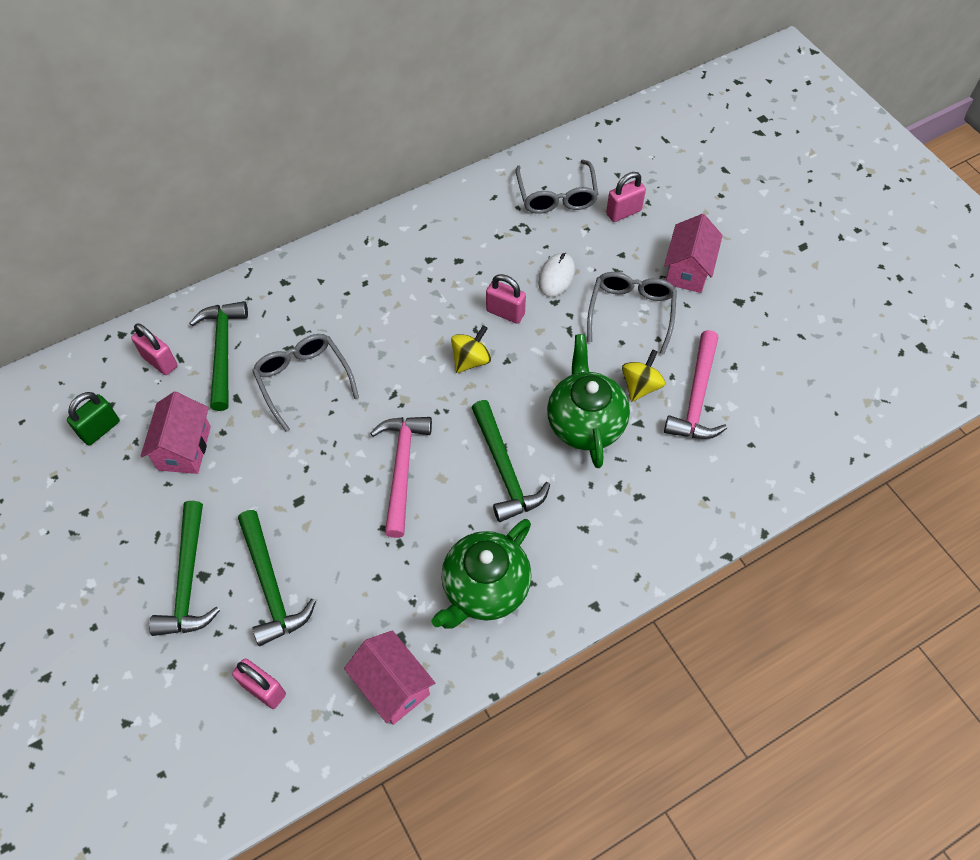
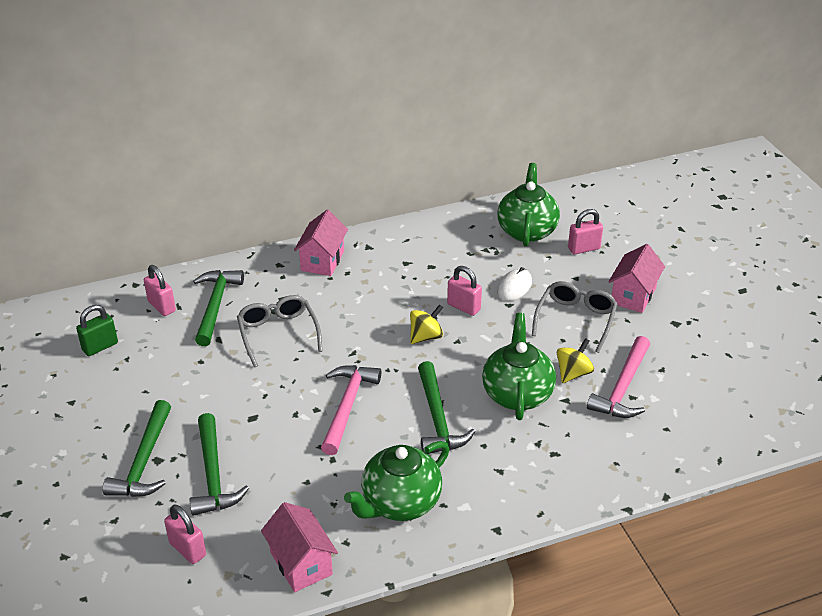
camera: 10 degrees right, 20 degrees down
(184, 448) = (166, 368): pink house -> pink house (322, 261)
(556, 195) = (527, 230): grey glasses -> green teapot

